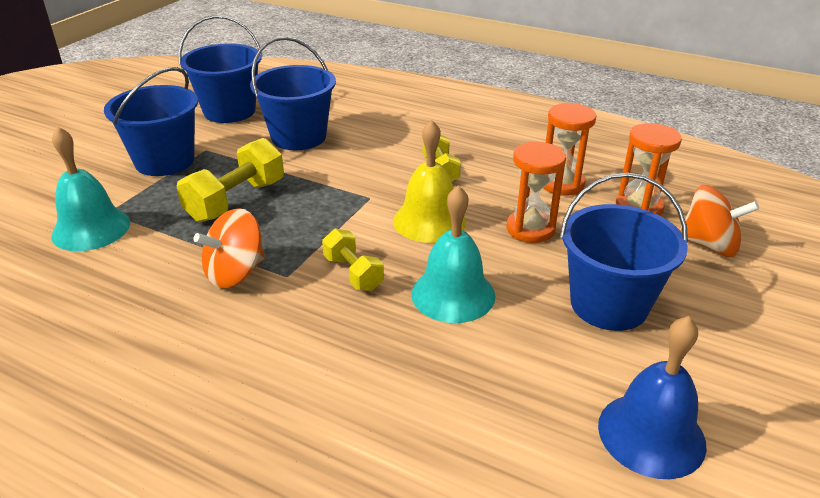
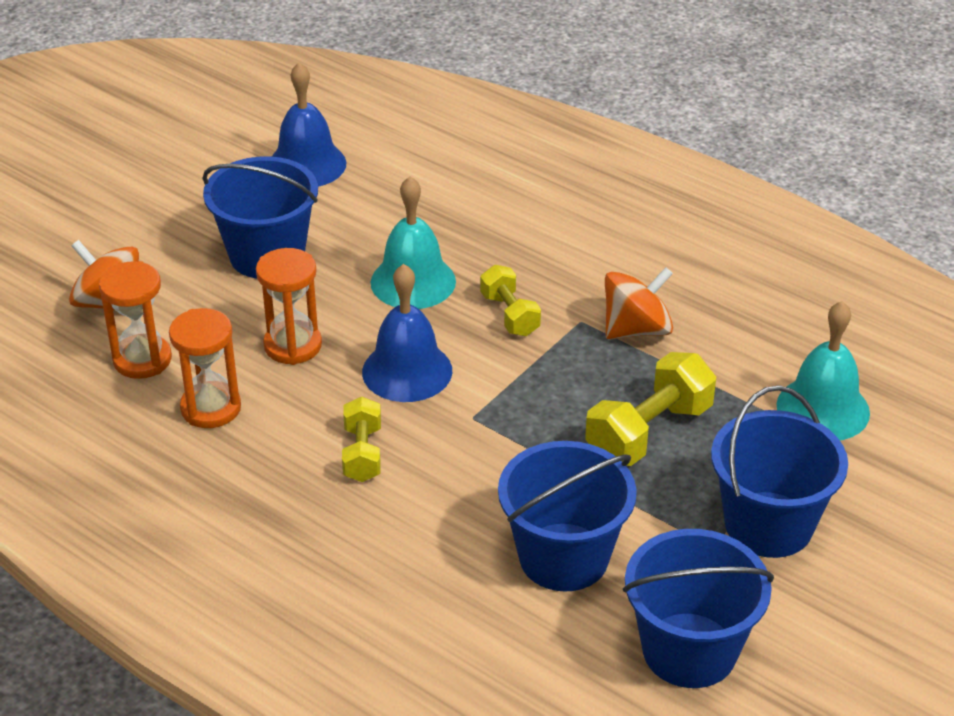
camera: 170 degrees left, 5 degrees up
(429, 221) = (407, 371): yellow bell -> blue bell

